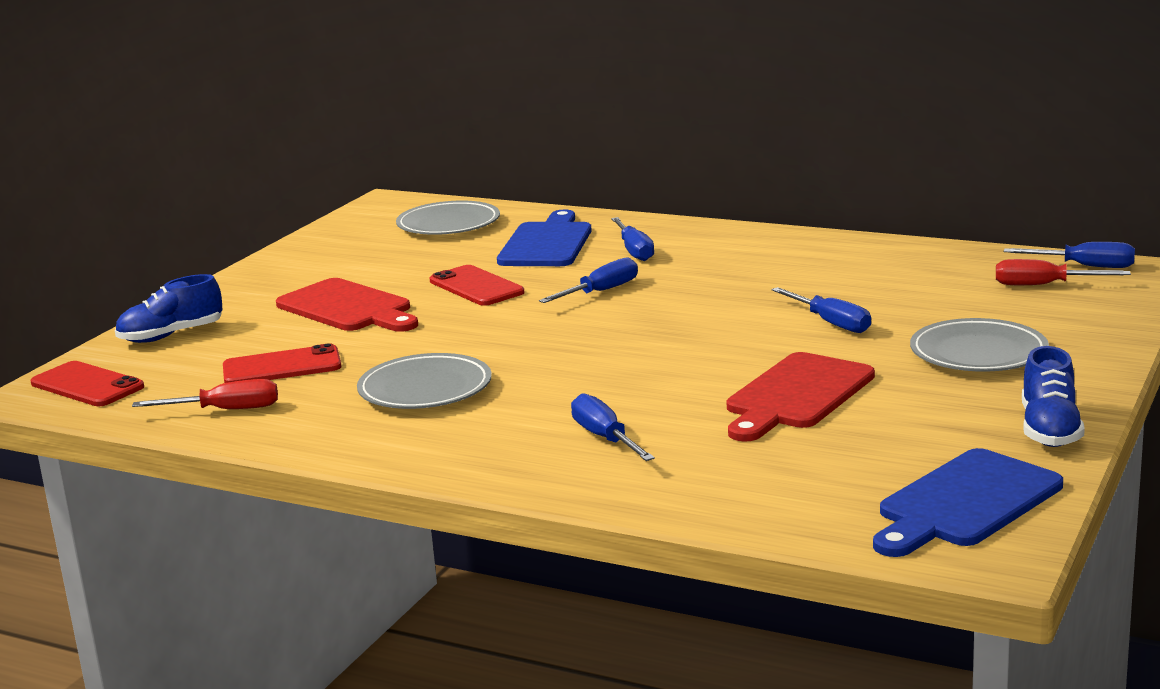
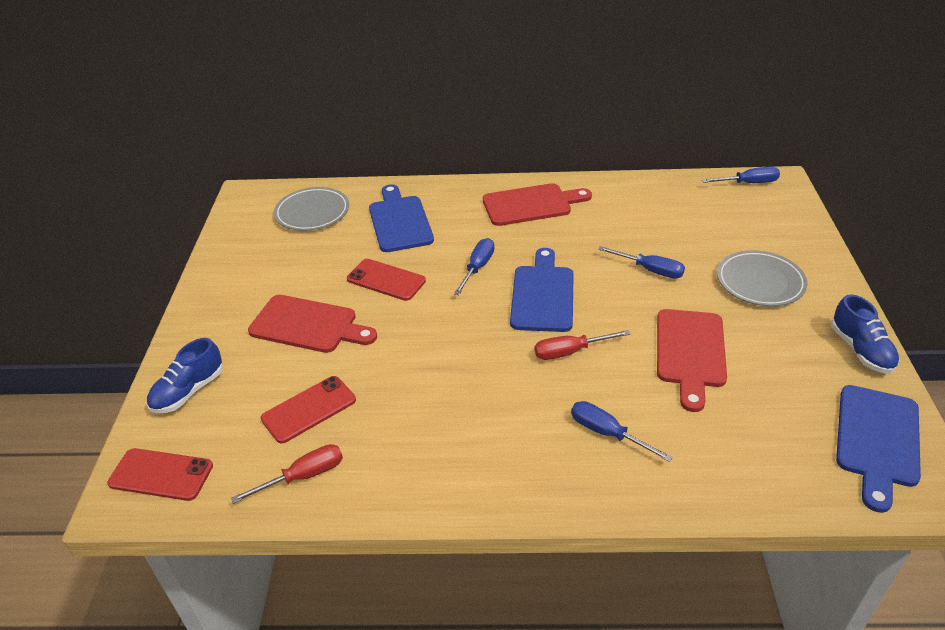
camera: 25 degrees left, 20 degrees up
(425, 389) = (439, 409): grey plate -> none
(634, 251) = (466, 218): blue screwdriver -> none
(658, 323) = (542, 295): none -> blue cutting board
(736, 249) = (531, 204): none -> red cutting board
(1044, 285) = (741, 206): red screwdriver -> red screwdriver (570, 352)

